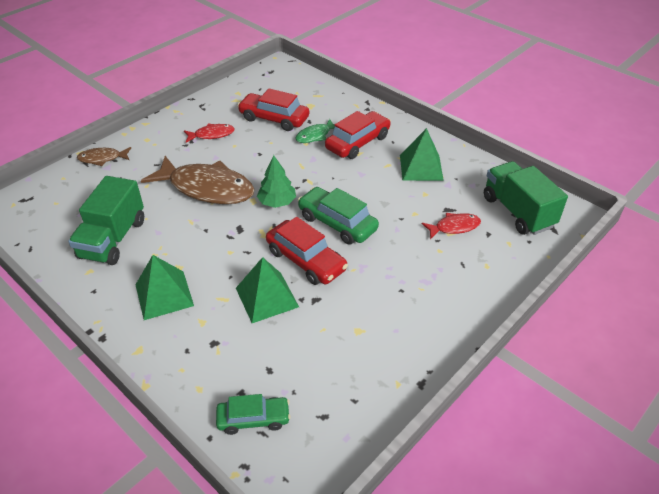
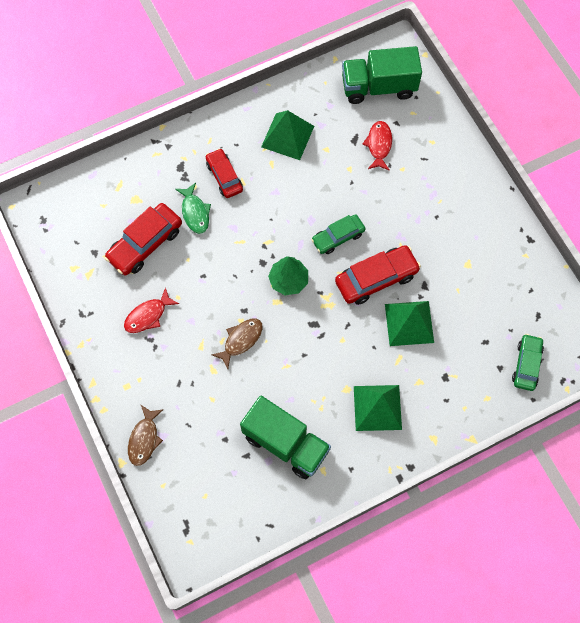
camera: 70 degrees left, 25 degrees up
(206, 188) = (241, 340): brown fish -> brown fish, size x0.48
(211, 135) = (148, 315): red fish -> red fish turned 135 degrees counterclockwise
(337, 223) = (338, 237): green car -> green car, size x0.66
(358, 142) = (224, 177): red car -> red car, size x0.66

